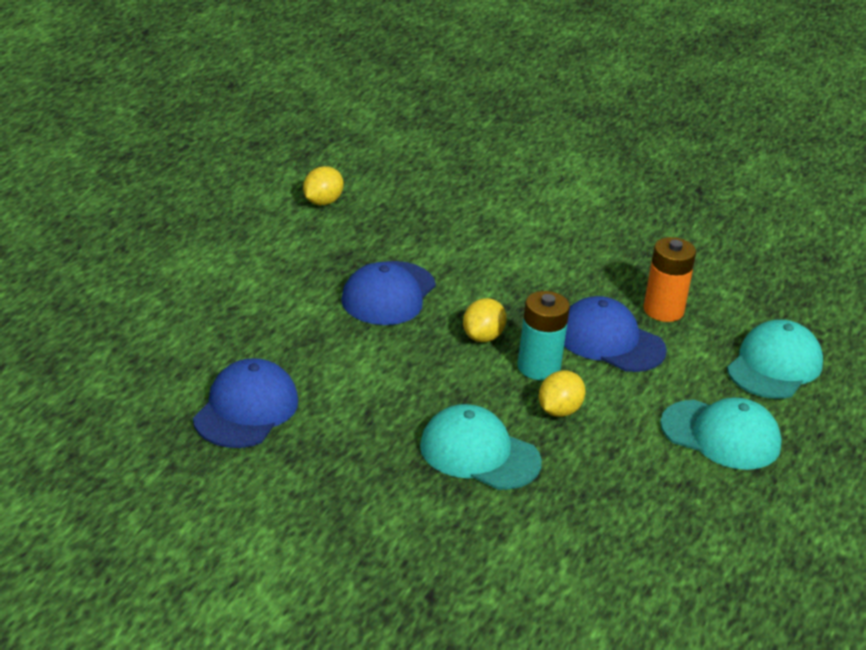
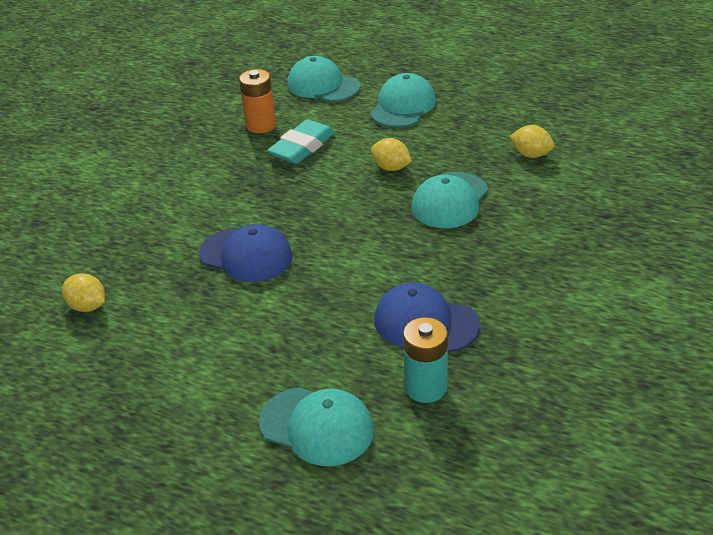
camera: 85 degrees left, 5 degrees up
(116, 329) = (317, 426): none -> turquoise cap
(482, 337) = (304, 204): yellow lemon -> yellow lemon (531, 155)
(538, 367) = (340, 177): turquoise battery -> turquoise battery (425, 387)
(610, 341) = (302, 147): blue cap -> turquoise eraser

